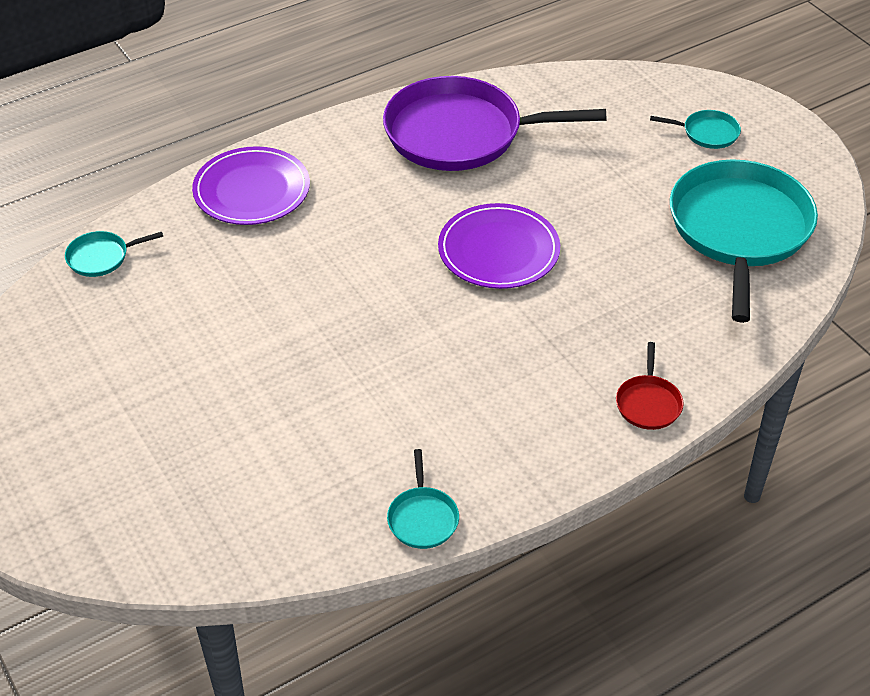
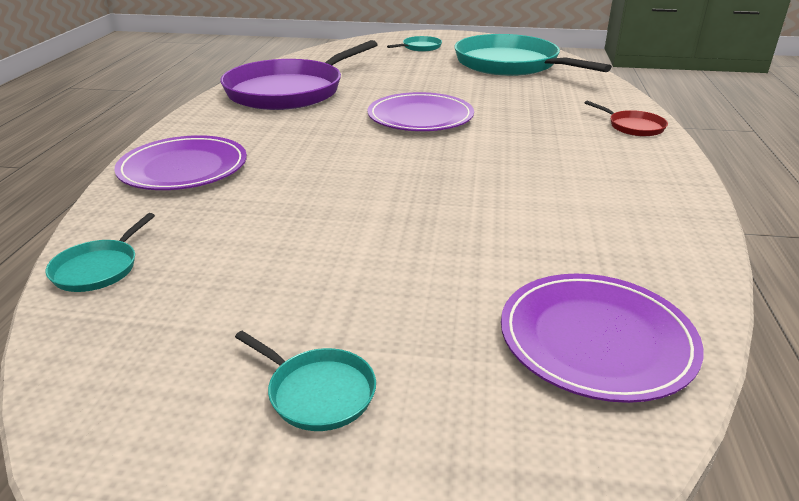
camera: 50 degrees left, 15 degrees down
(233, 519) = (596, 340): none -> purple plate
(422, 518) = (683, 238): turquoise pan -> turquoise pan (317, 392)

